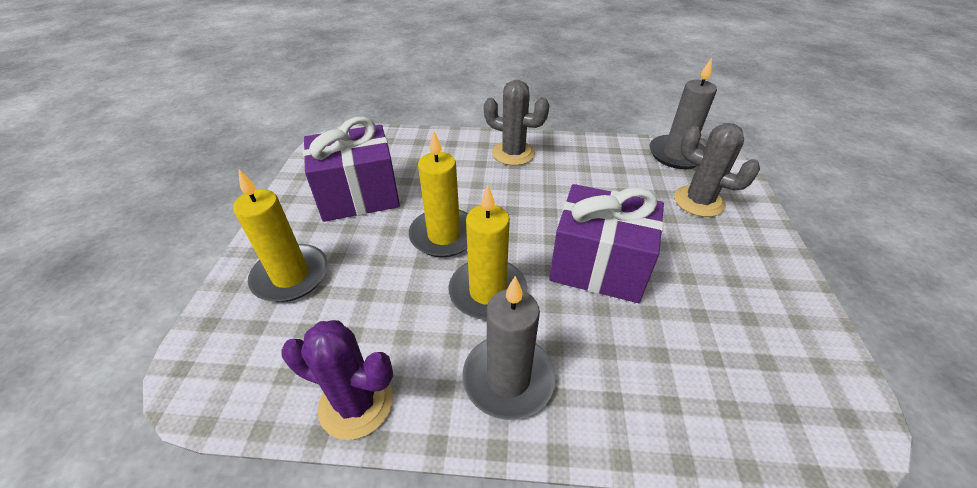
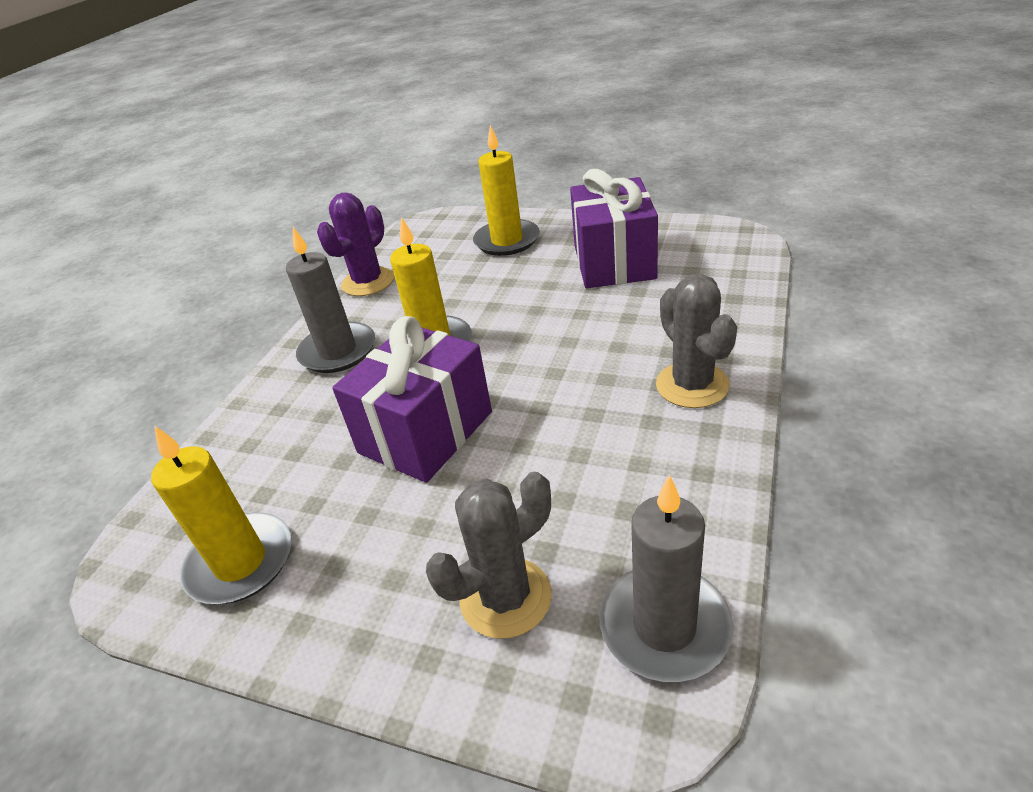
camera: 110 degrees right, 5 degrees down
(444, 235) = (526, 319): yellow candle -> yellow candle (240, 562)
(513, 153) = (692, 385): grey cactus -> grey cactus turned 60 degrees counterclockwise

